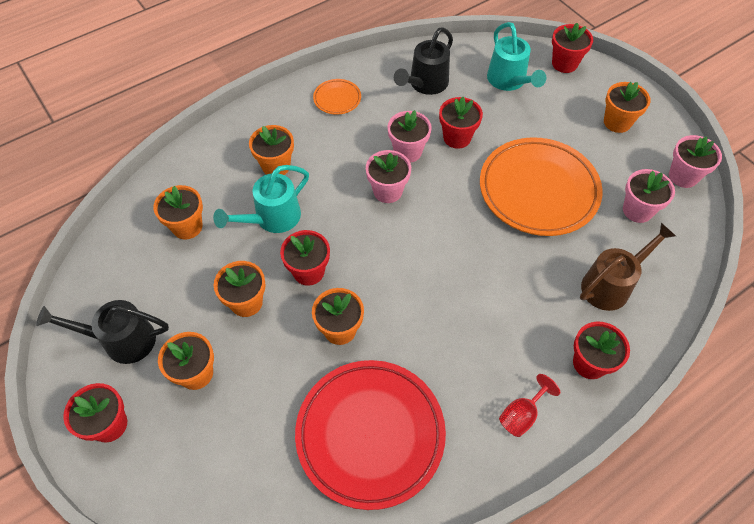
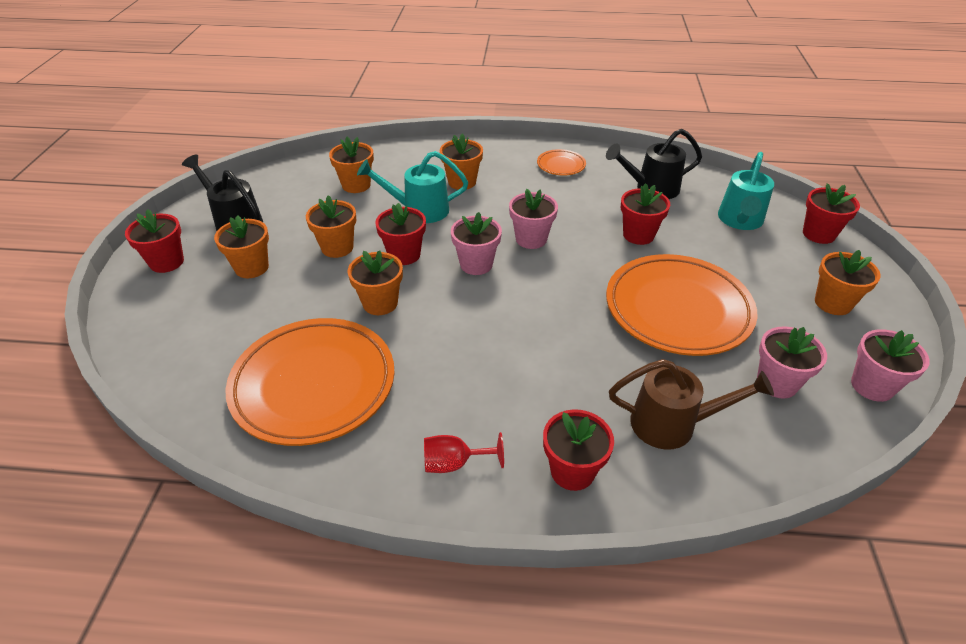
camera: 40 degrees right, 15 degrees down
(370, 434) = (314, 385): red plate -> orange plate
(408, 151) = (581, 223): pink flower pot -> pink flower pot (476, 264)

